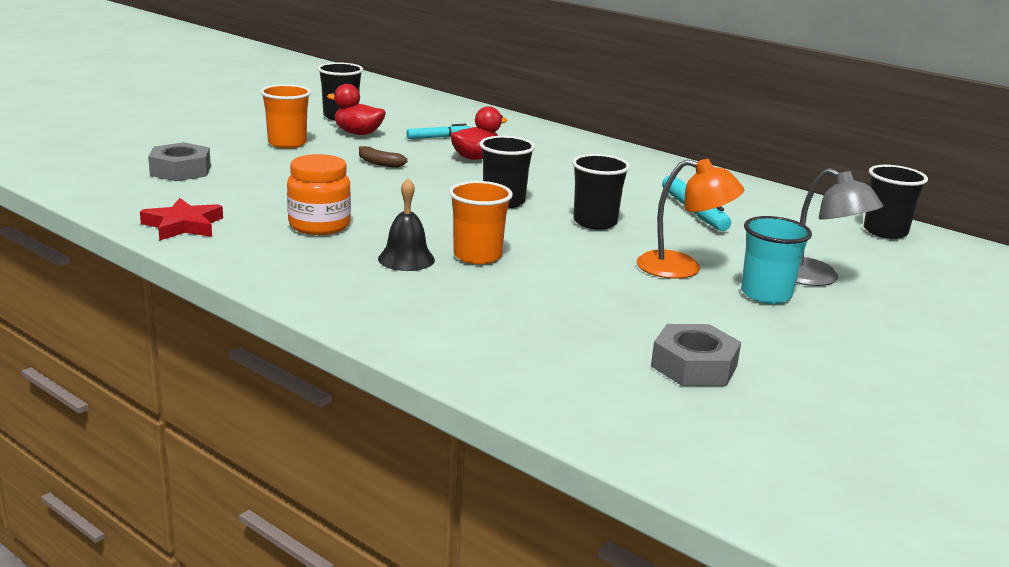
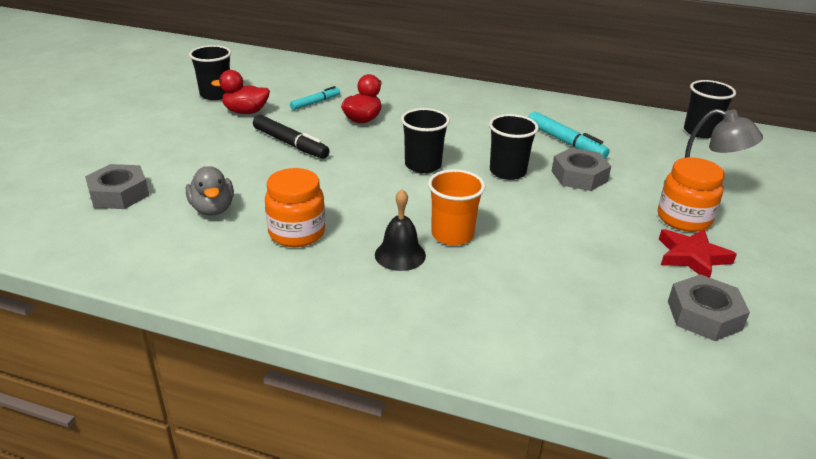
camera: 20 degrees left, 10 degrees up
(183, 225) = (173, 266): red star -> red star (692, 257)
(256, 195) = (212, 209): none -> grey duck
(287, 143) = (193, 137): orange cup -> none
(379, 163) = (290, 143): brown banana -> black marker
(677, 240) = (579, 176): none -> grey nut
(682, 268) = (607, 206): orange lamp -> none
(766, 294) = (683, 219): turquoise cup -> orange jar

